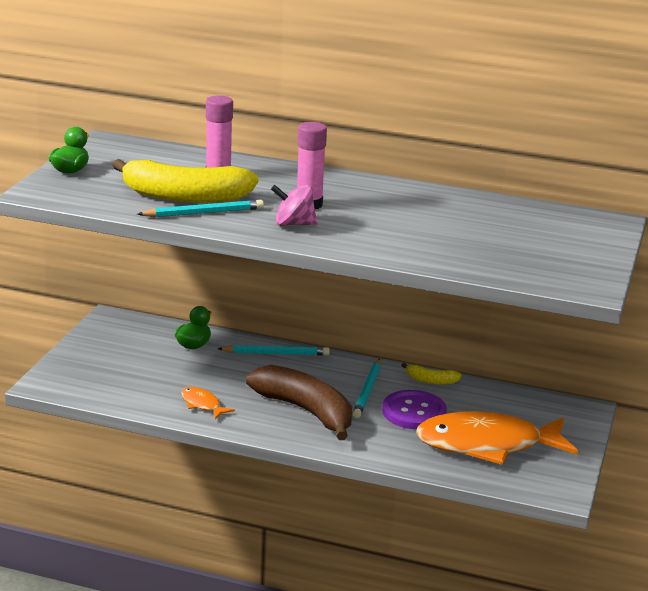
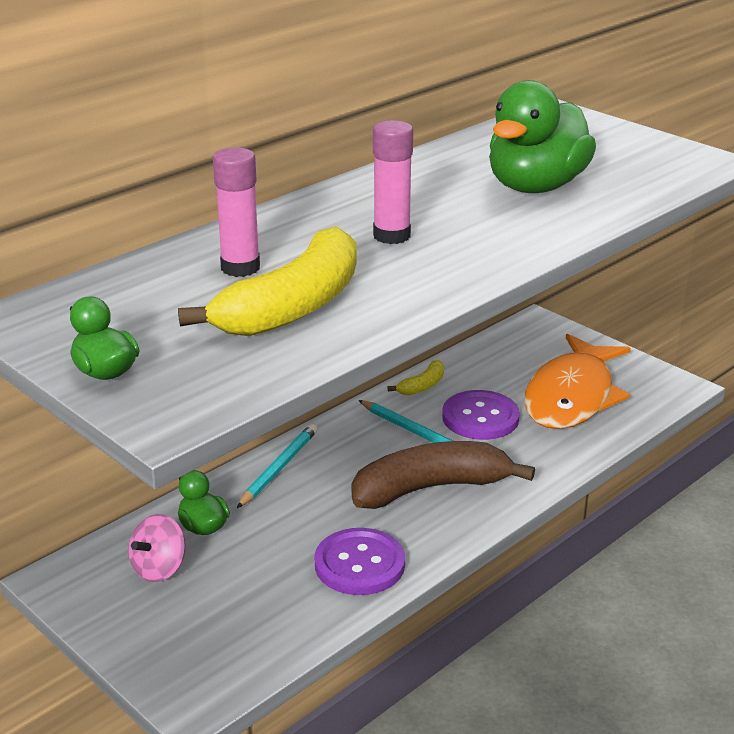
camera: 60 degrees left, 5 degrees up
(202, 404) = (359, 564): orange fish -> purple button
(203, 213) = (363, 306): turquoise pencil -> none
(293, 224) = (446, 259): pink spinning top -> pink spinning top (159, 568)
(447, 234) = (536, 187): none -> green duck

